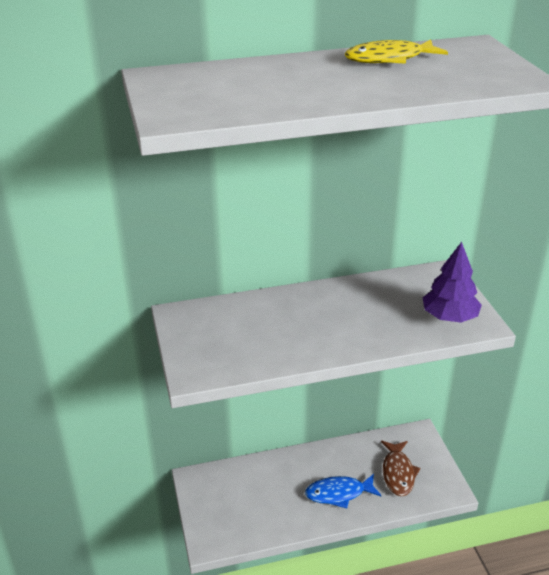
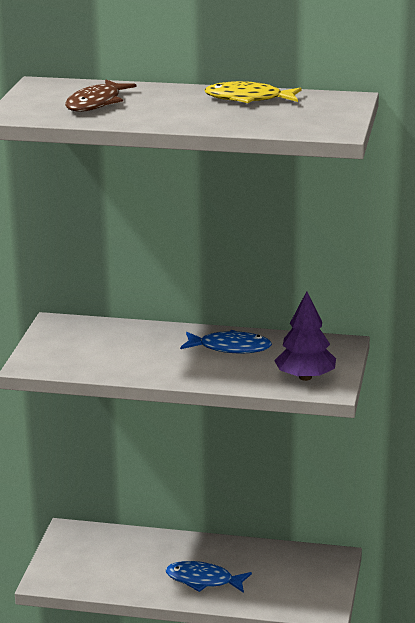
camera: 25 degrees right, 10 degrees down
(358, 301) = (230, 348): none -> blue fish
(398, 473) = (281, 581): brown fish -> brown fish (96, 103)

